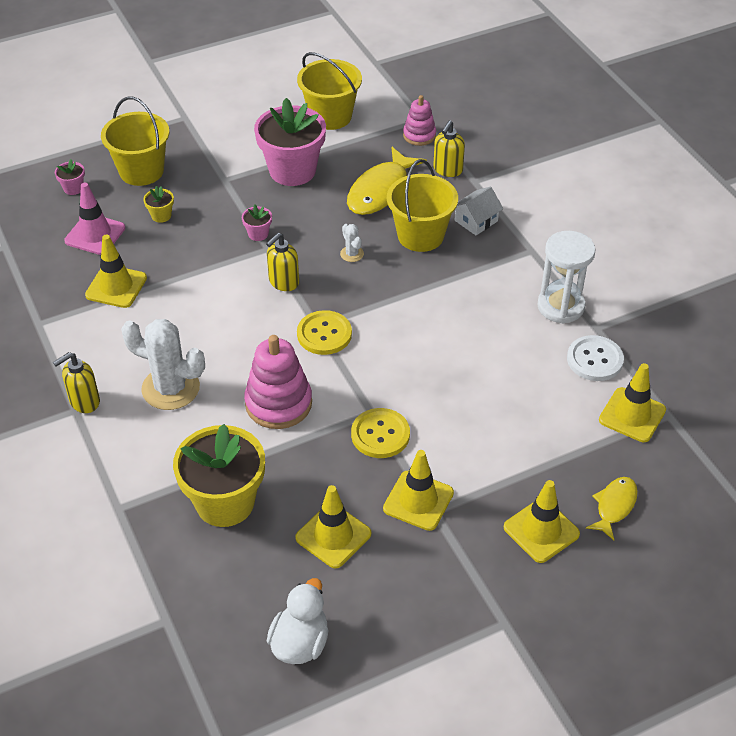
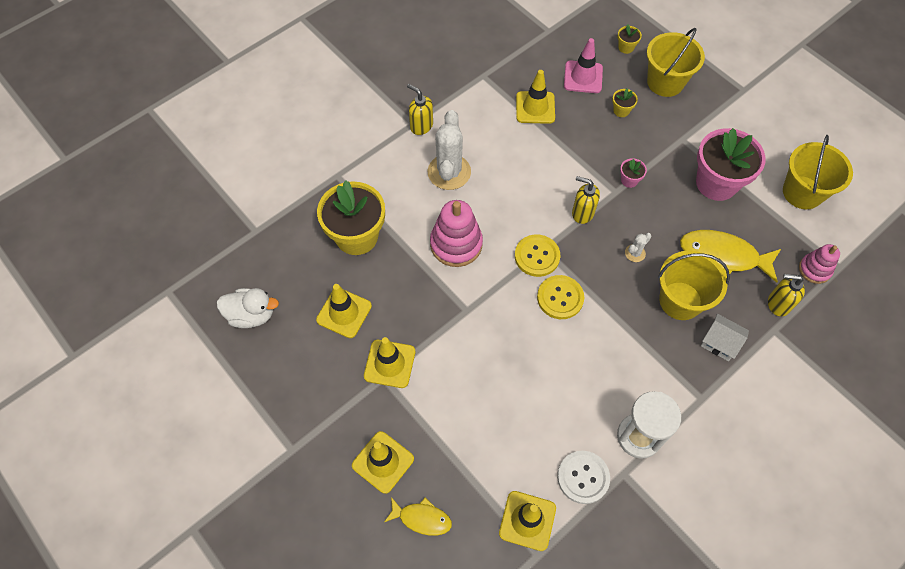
camera: 75 degrees right, 15 degrees up
(73, 188) = (626, 47): pink flower pot -> yellow flower pot
(380, 434) = (446, 322): yellow button -> yellow button (560, 298)

